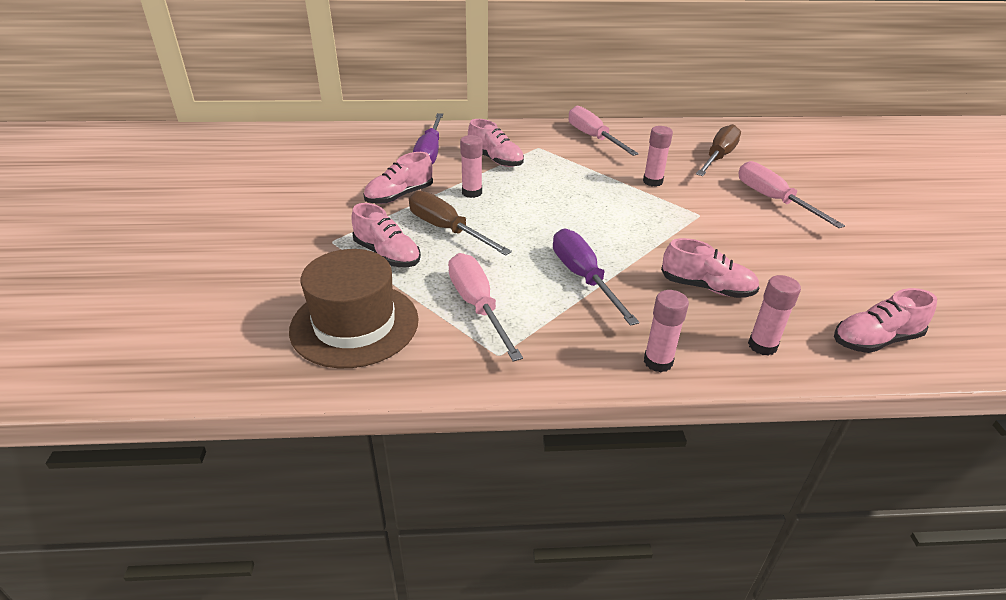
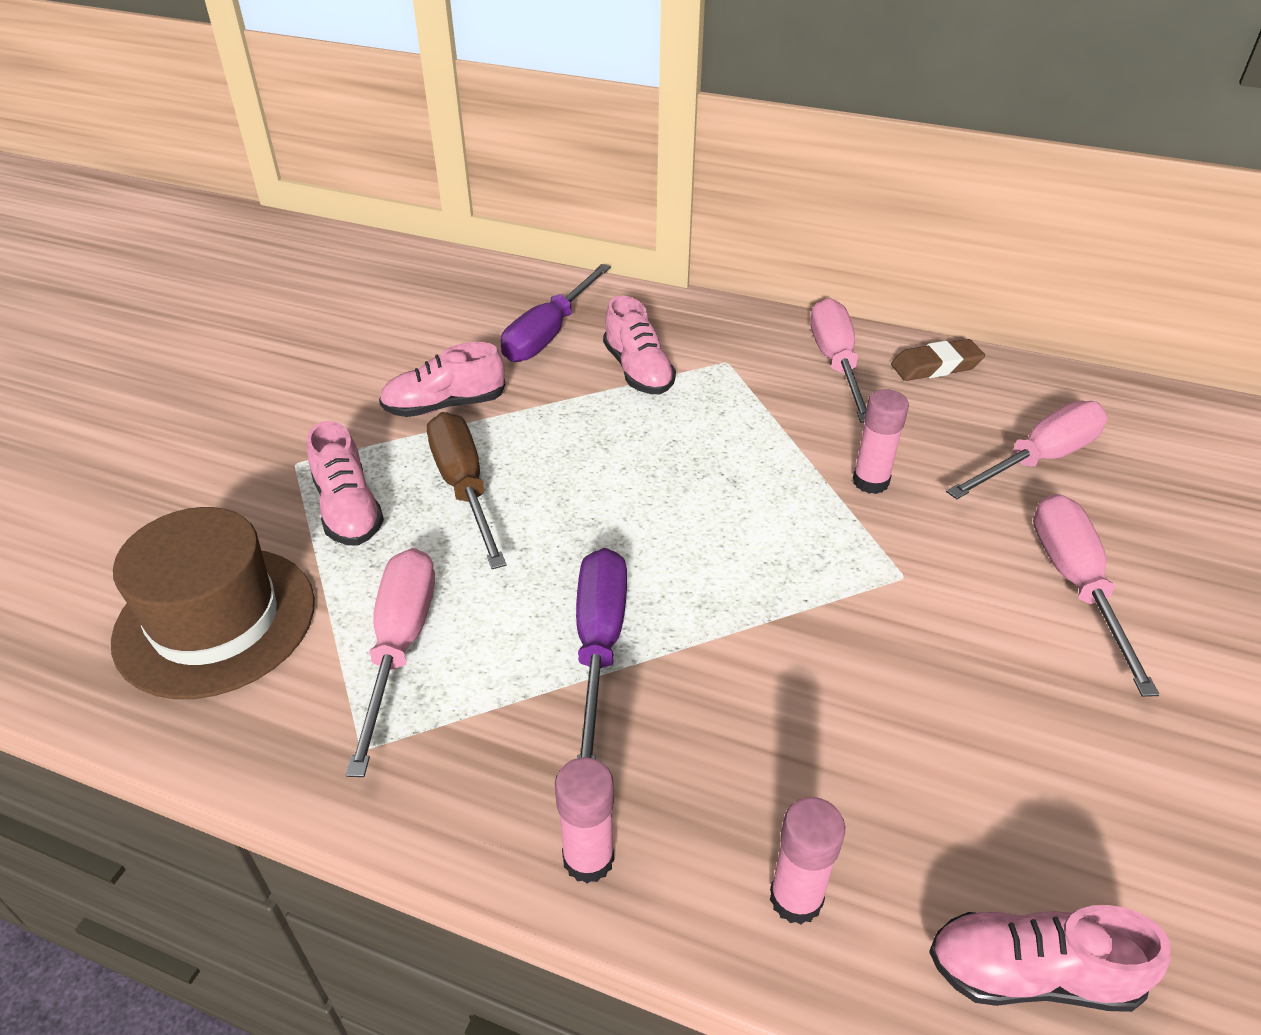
camera: 25 degrees right, 5 degrees up
(472, 192) = (554, 427): pink glue stick -> none
(641, 130) = (936, 366): none -> brown eraser
(707, 287) = (792, 737): pink shoe -> none
(718, 157) = (1039, 459): brown screwdriver -> pink screwdriver

